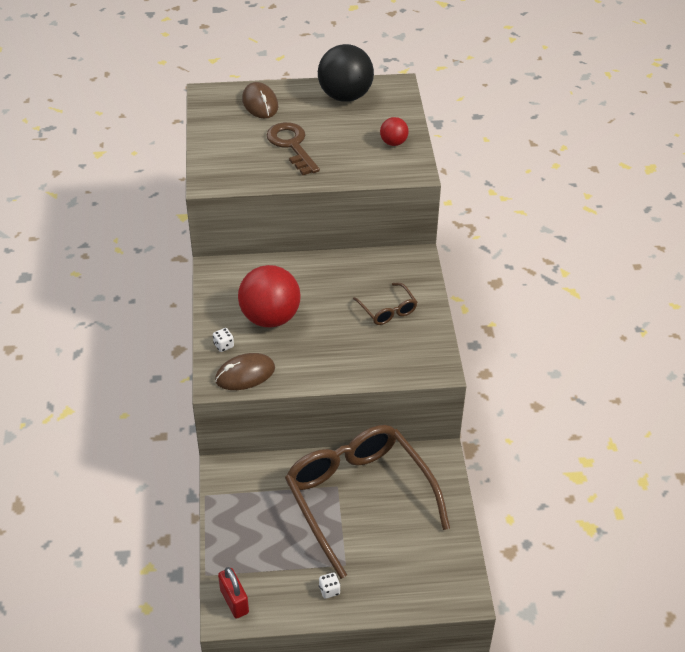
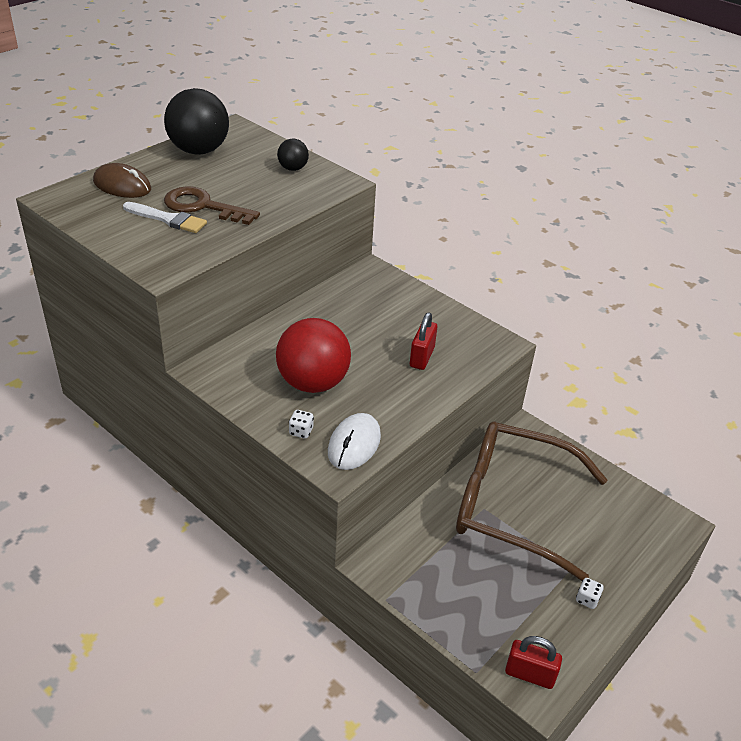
camera: 45 degrees left, 5 degrees down
(245, 374) = (354, 444): brown mouse -> white mouse
(257, 145) = (168, 219): none -> white brush
(366, 344) = (422, 357): none -> red padlock
(387, 310) = (403, 322): brown glasses -> none
(393, 143) = (293, 168): red ball -> black ball

